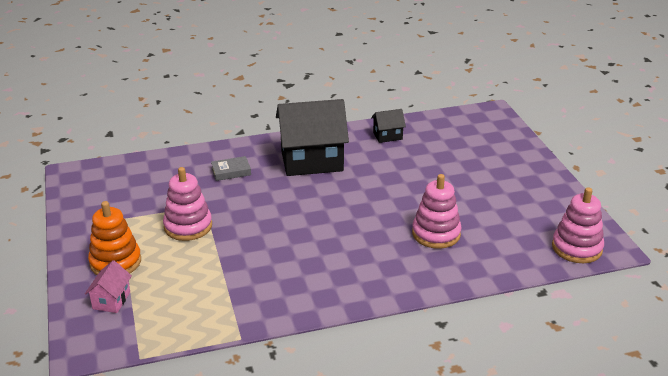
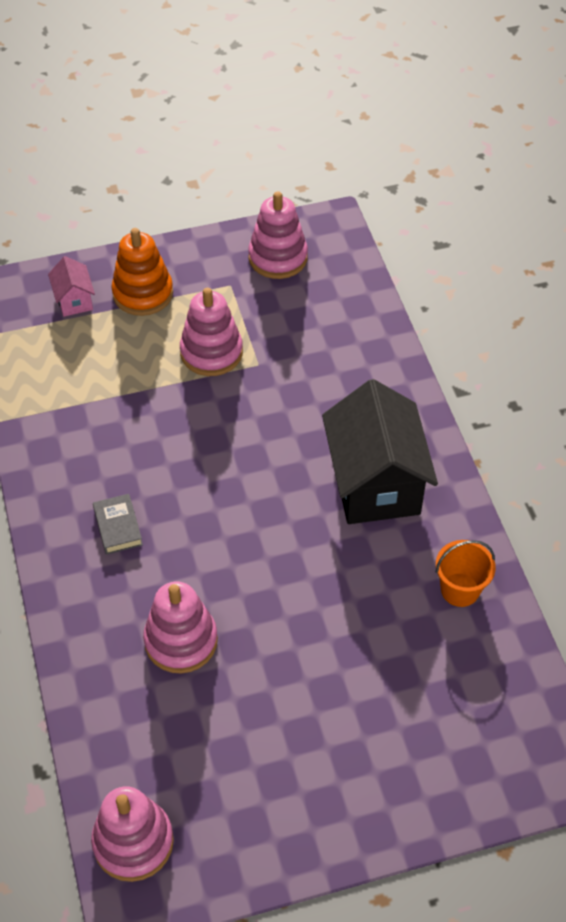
camera: 90 degrees right, 20 degrees up
(99, 197) = (278, 258): none -> pink stacking toy
(111, 300) = (74, 300): pink house -> pink house turned 60 degrees clockwise
(231, 171) = (341, 386): grey book -> grey book (118, 527)
(387, 136) = (460, 590): black house -> orange bucket

